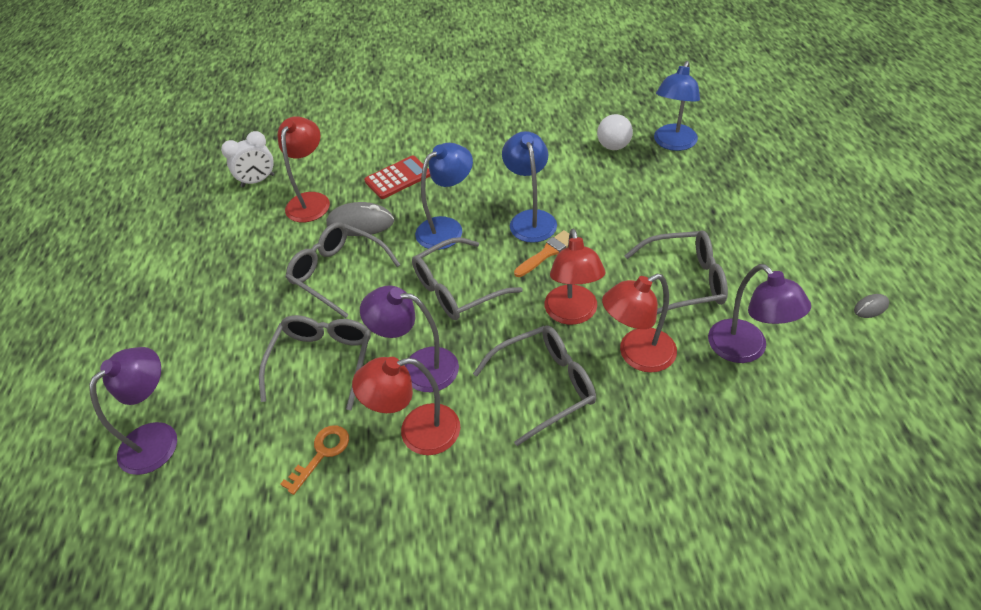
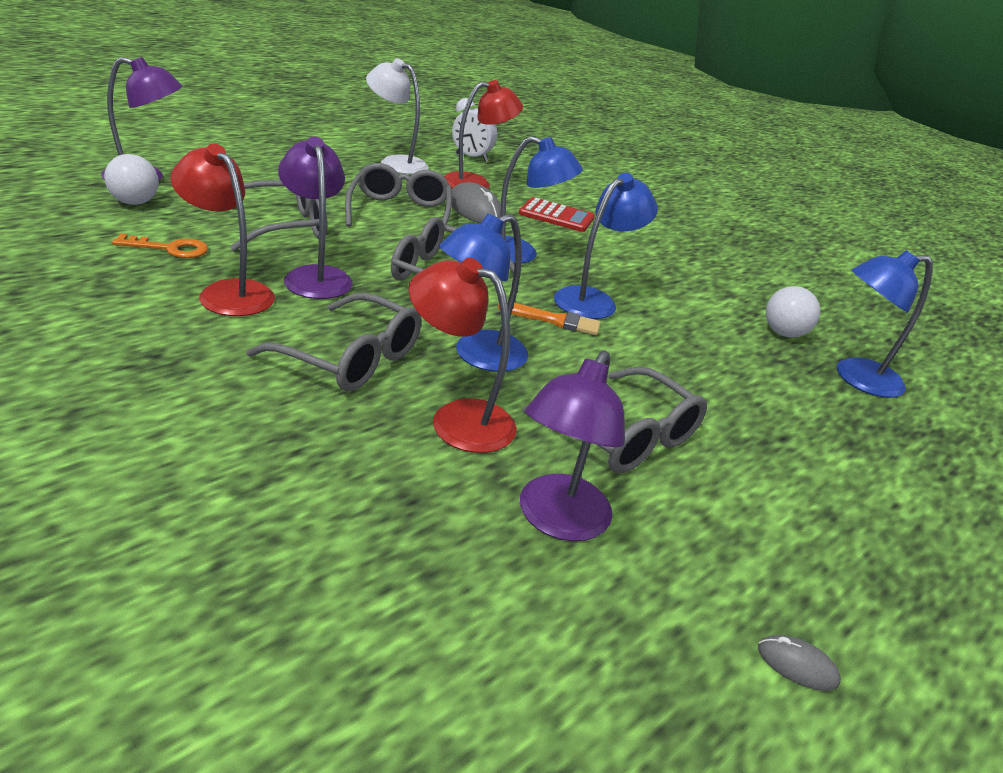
camera: 45 degrees right, 15 degrees down
(211, 459) = (134, 202): none -> white ball
(237, 238) = (395, 163): none -> white lamp
(572, 314) = (478, 356): red lamp -> blue lamp

